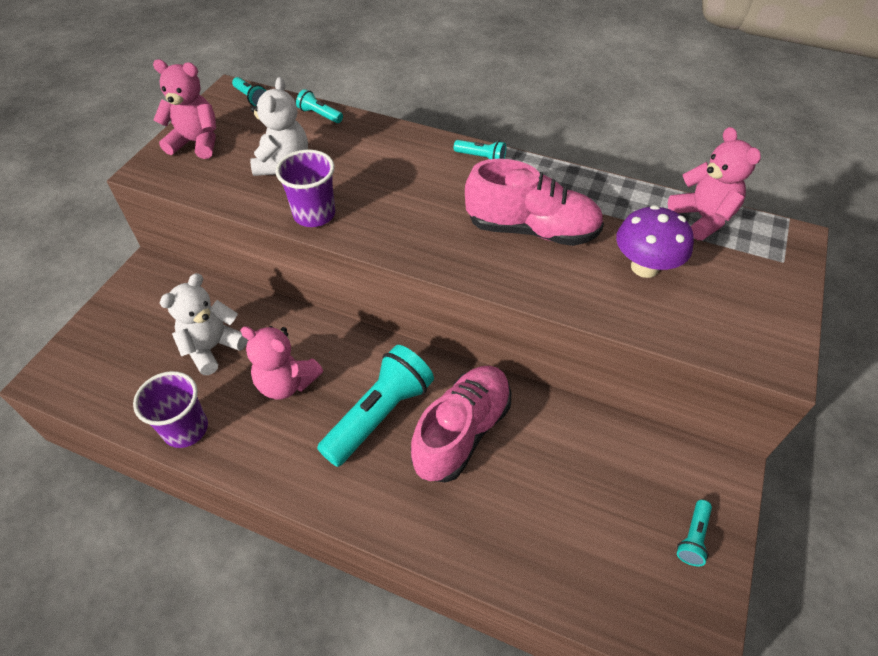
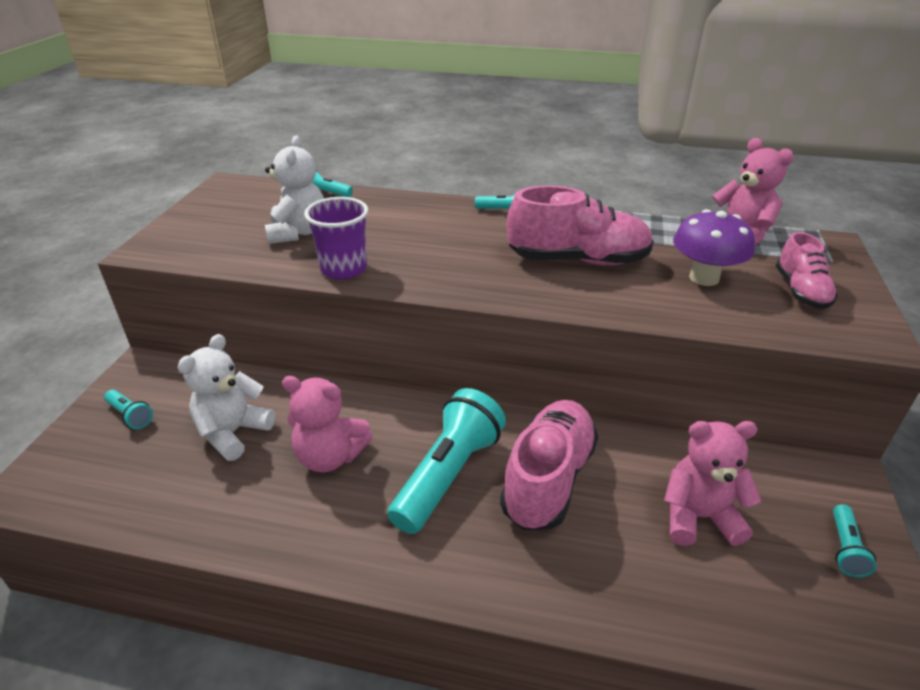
camera: 10 degrees left, 15 degrees down
(186, 429) = (213, 522): purple cup -> none
(197, 143) = (198, 224): pink teddy bear -> pink teddy bear (698, 517)
(251, 98) = (250, 186): turquoise flashlight -> turquoise flashlight (130, 415)
(732, 296) = (800, 291): none -> pink shoe

